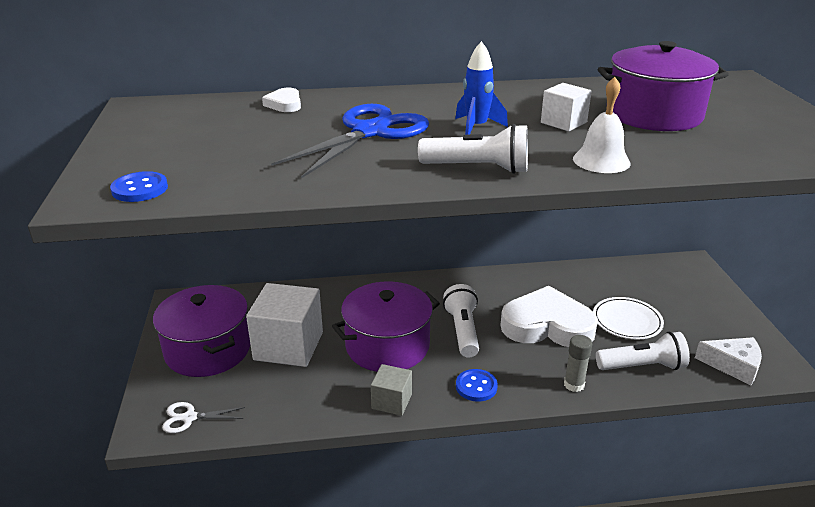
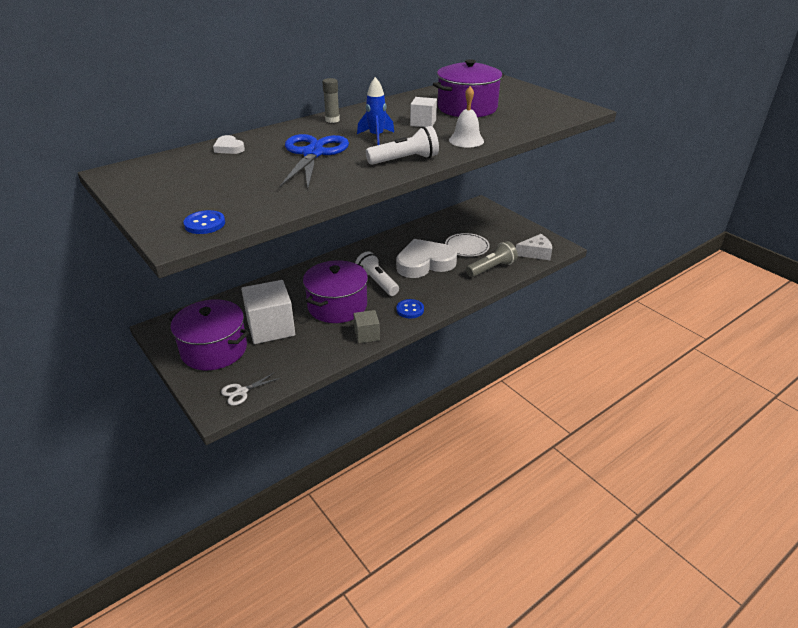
camera: 30 degrees left, 5 degrees up
(574, 385) = (463, 290): grey glue stick -> grey glue stick (332, 120)
(642, 366) = (491, 268): white flashlight -> grey flashlight

